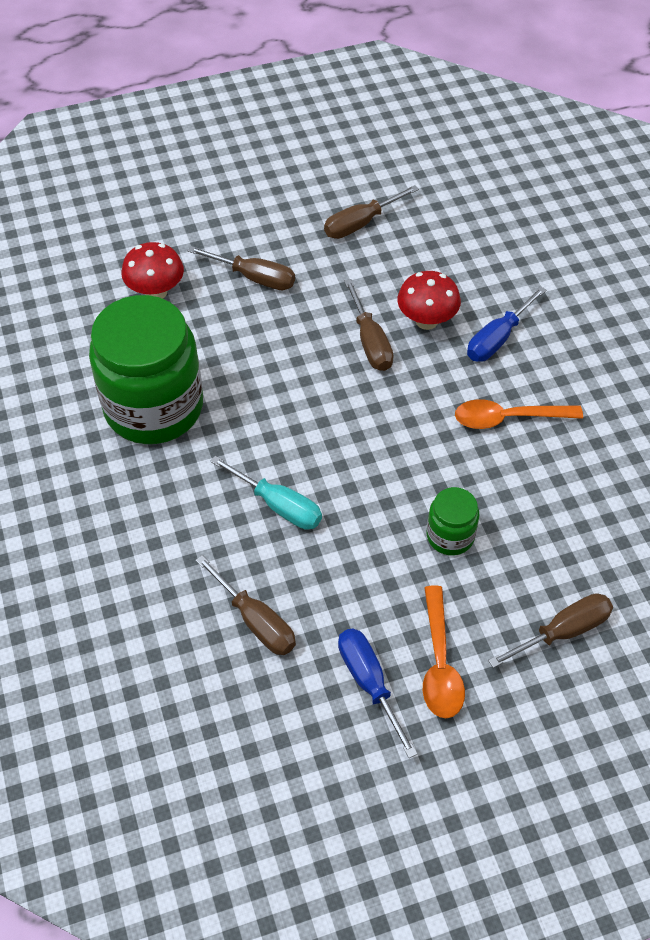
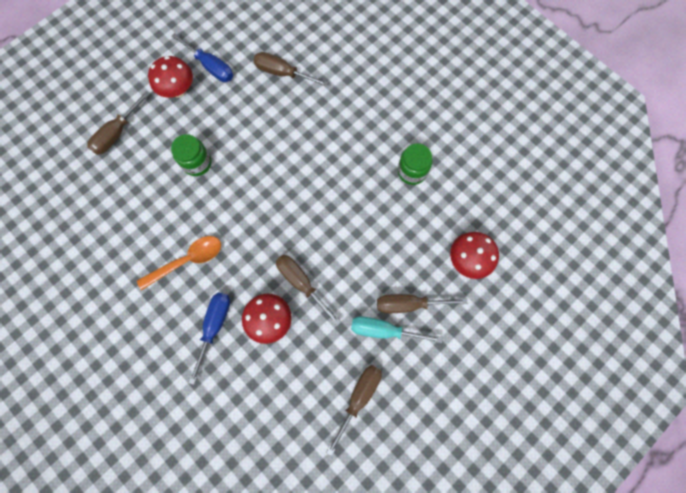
camera: 155 degrees right, 20 degrees up
(154, 407) = (412, 171): green jar -> green jar, size x0.45
(278, 505) = (303, 140): turquoise screwdriver -> turquoise screwdriver (384, 330)
(439, 663) = (178, 90): orange spoon -> red mushroom

